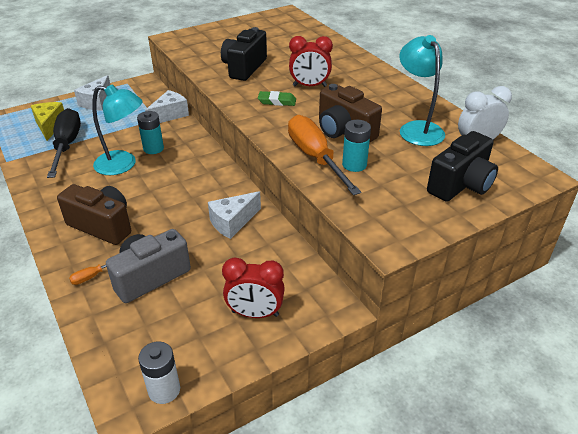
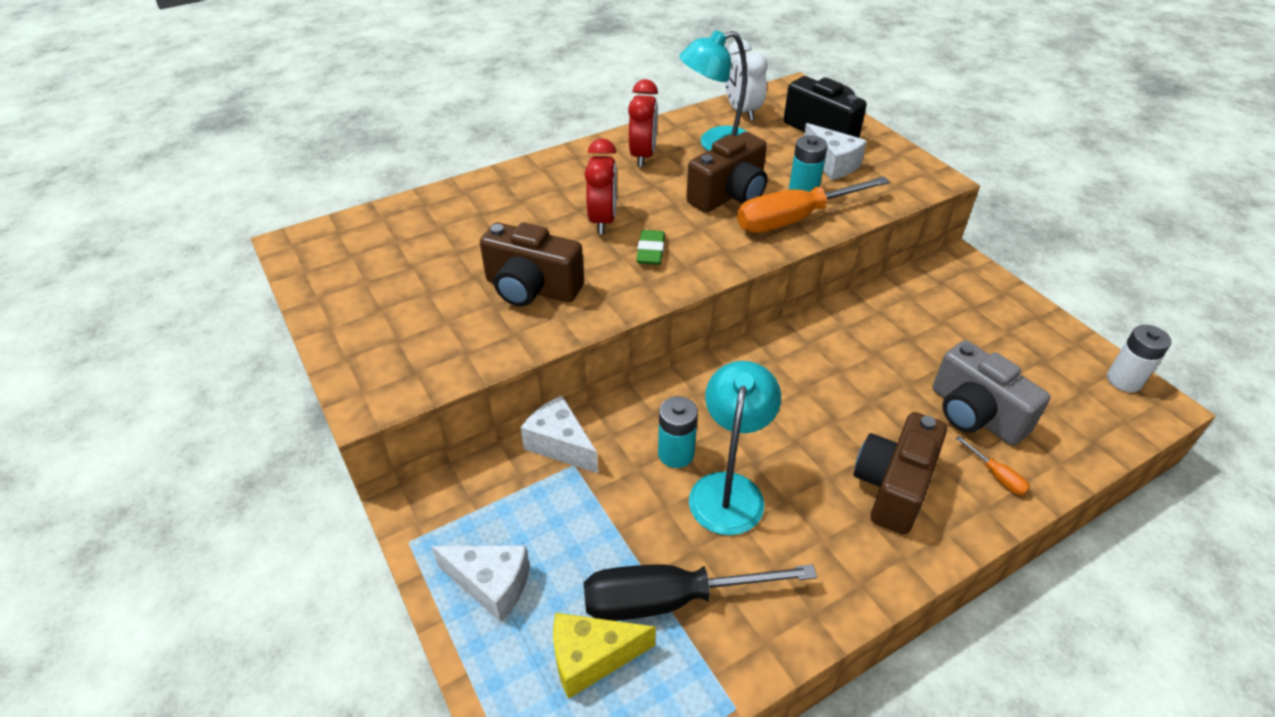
camera: 90 degrees left, 5 degrees up
(232, 222) = (847, 344): white cheese -> white cheese (832, 164)
(244, 68) = (531, 288): black camera -> brown camera
(255, 313) = (993, 318): red clock -> red clock (643, 156)

